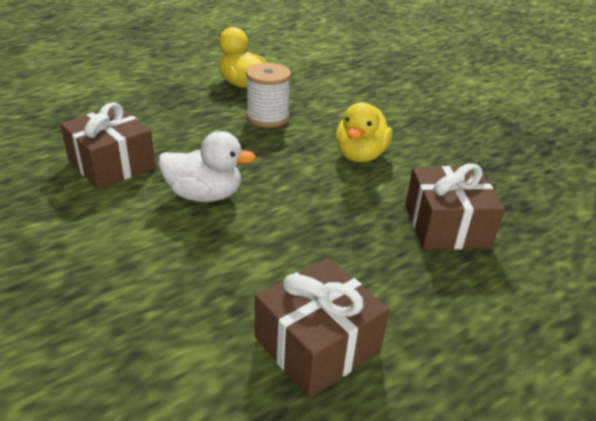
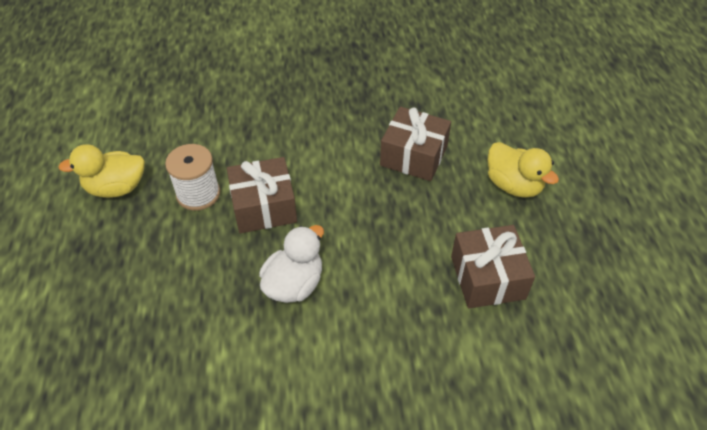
camera: 60 degrees left, 15 degrees up
(112, 164) = (200, 341): brown gift -> brown gift (264, 207)
(360, 155) = (301, 159): yellow duck -> yellow duck (513, 185)

